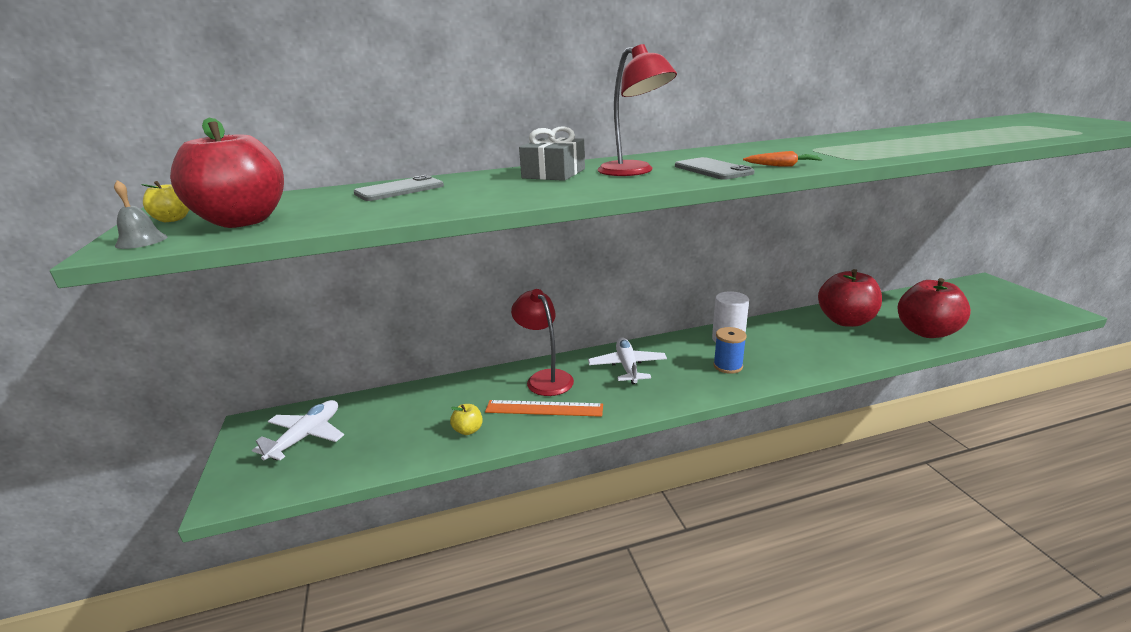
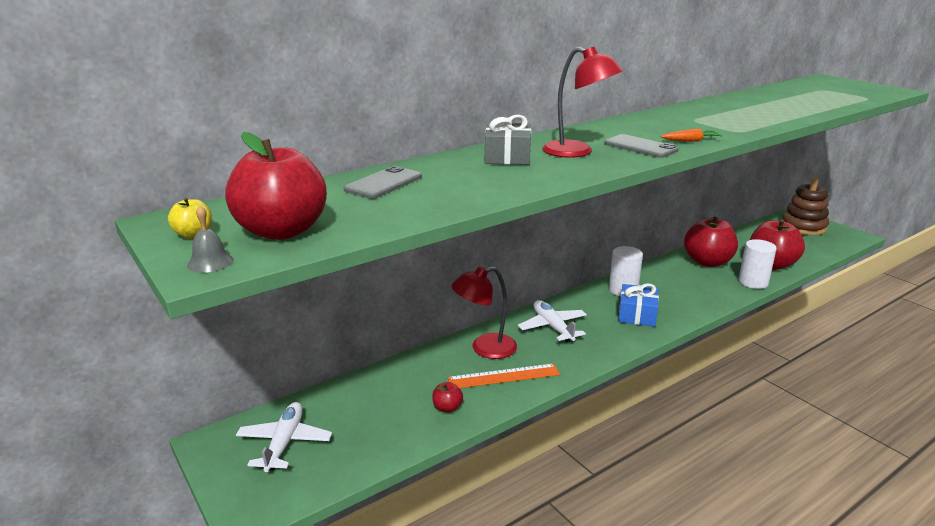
camera: 20 degrees left, 0 degrees up
(468, 430) = (447, 408): yellow apple -> red apple
(545, 378) = (485, 348): red lamp -> red lamp turned 60 degrees counterclockwise
(728, 366) = (637, 314): blue spool -> blue gift
(891, 348) = (753, 282): none -> white cylinder
(993, 295) = (803, 227): none -> brown stacking toy

